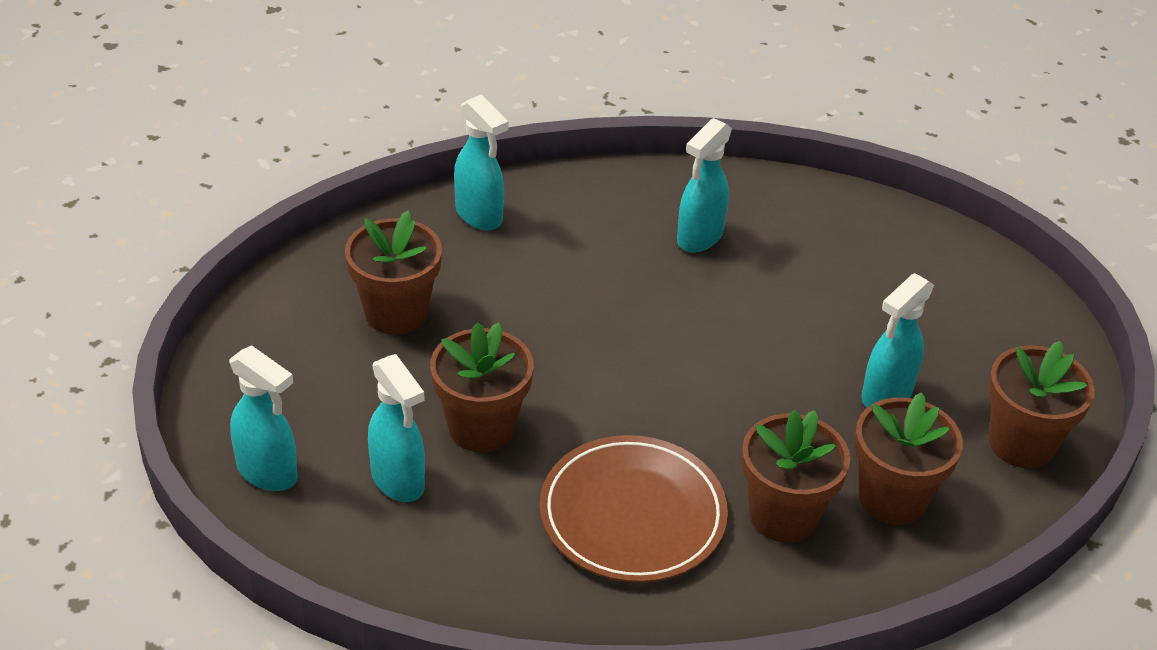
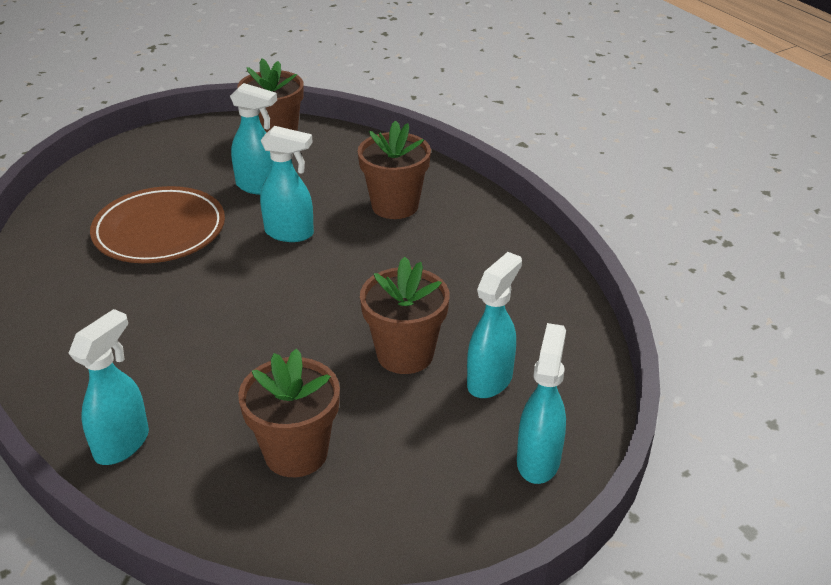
camera: 110 degrees left, 5 degrees down
(632, 515) = (438, 262): brown plate -> brown plate (159, 231)
(699, 237) = (111, 299): turquoise spray bottle -> turquoise spray bottle (290, 233)
(892, 498) = (352, 171): brown flower pot -> none

